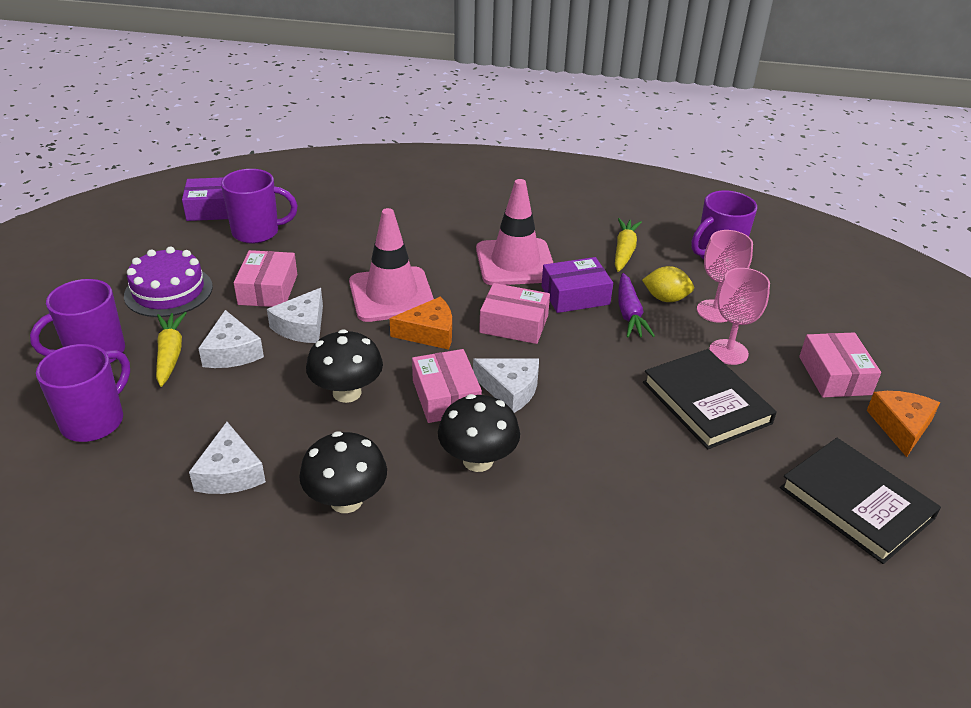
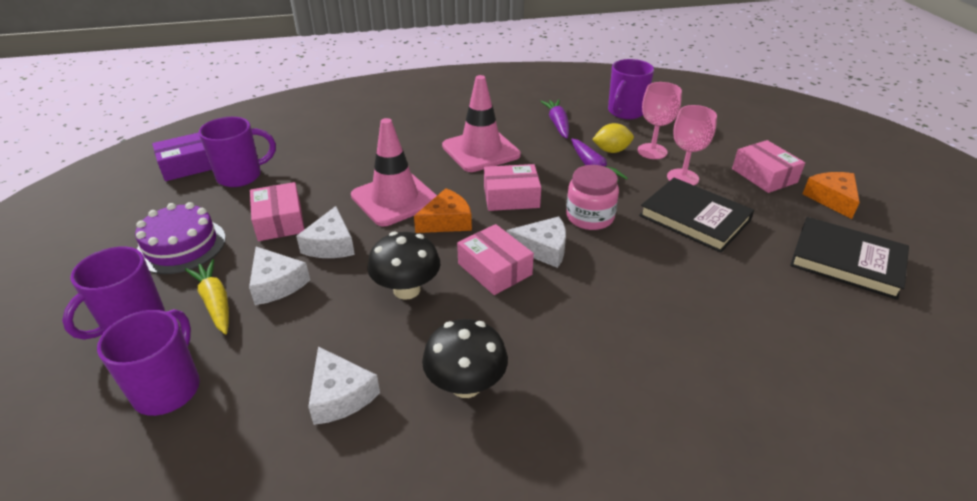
camera: 20 degrees left, 0 degrees up
(478, 460) = (556, 314): black mushroom -> none
(575, 295) = (543, 164): purple box -> none
(585, 369) = (590, 217): none -> pink jar
(624, 251) = (557, 124): yellow carrot -> purple carrot

